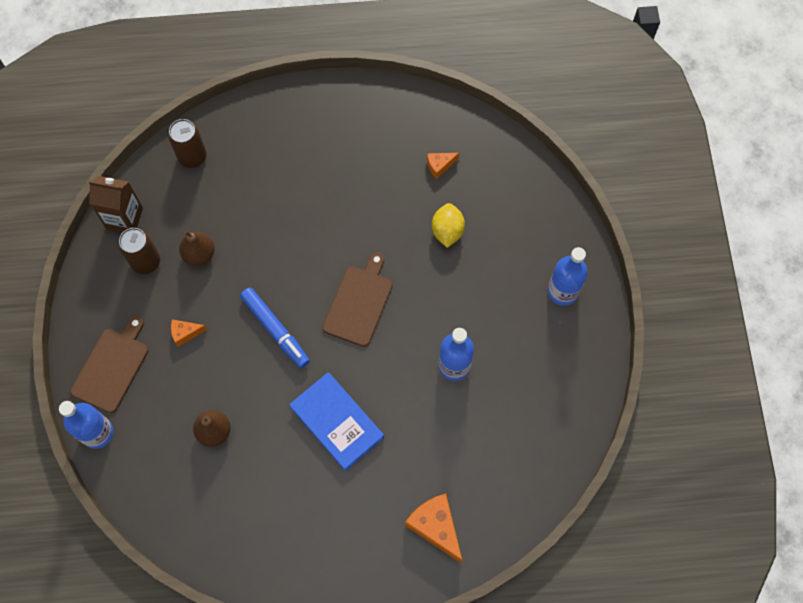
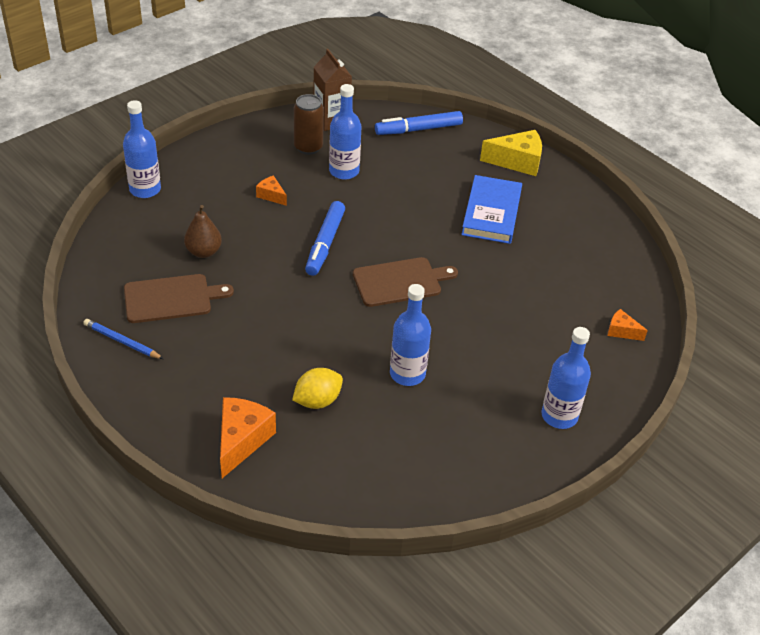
camera: 50 degrees right, 25 degrees down
(112, 367) = (205, 171): brown cutting board -> brown cutting board (171, 298)
(192, 157) = (418, 129): brown can -> blue marker
(199, 254) = (344, 171): brown pear -> blue bottle
(271, 557) = (122, 341): none -> blue pencil
(292, 112) = (517, 162): none -> yellow cheese
(337, 422) = (280, 322): blue book -> blue book (491, 213)
(439, 166) = (577, 269): orange cheese -> orange cheese (621, 331)
(447, 231) = (525, 305): yellow lemon -> yellow lemon (317, 401)

